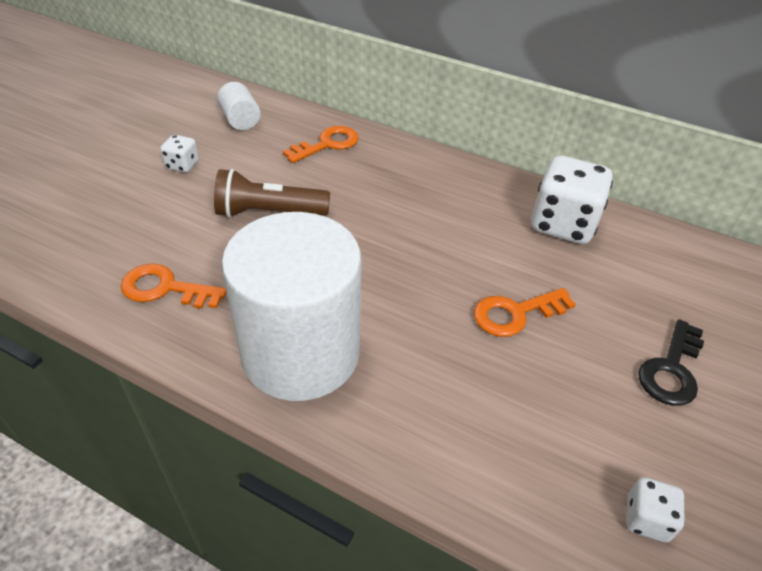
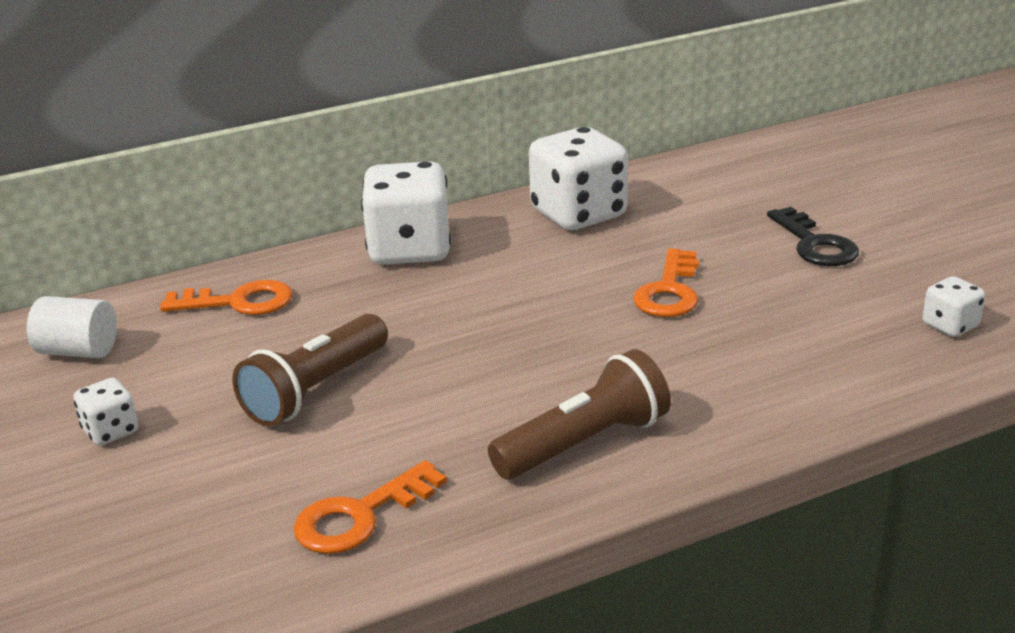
camera: 50 degrees left, 15 degrees down
(301, 353) = (584, 443): white cylinder -> brown flashlight
(327, 144) = (238, 302): orange key -> orange key turned 90 degrees clockwise
(441, 176) = (409, 250): none -> white dice

